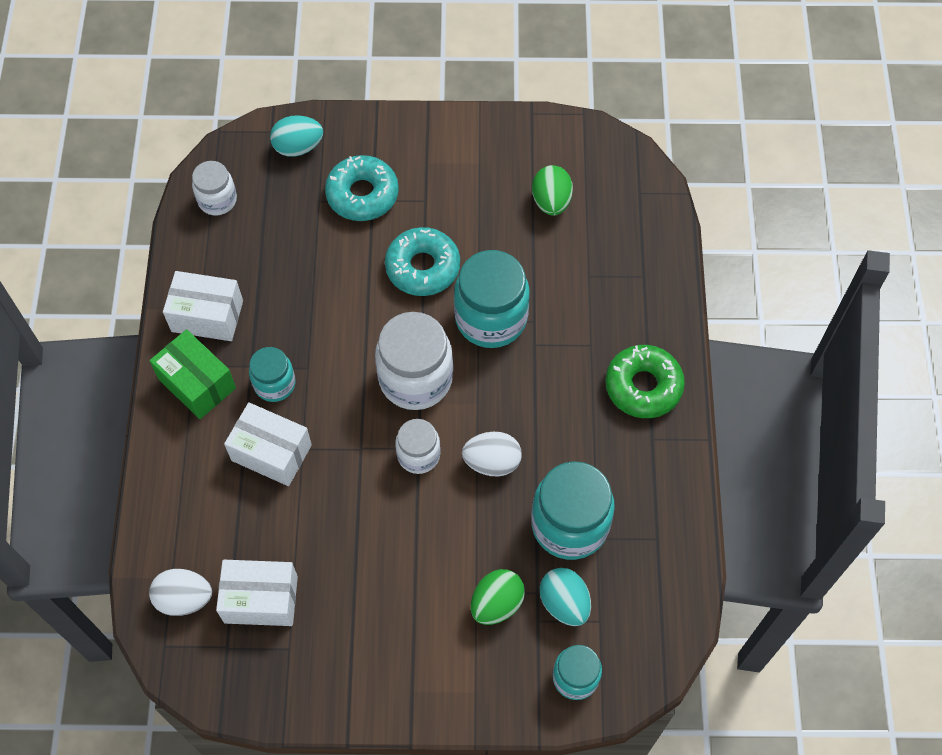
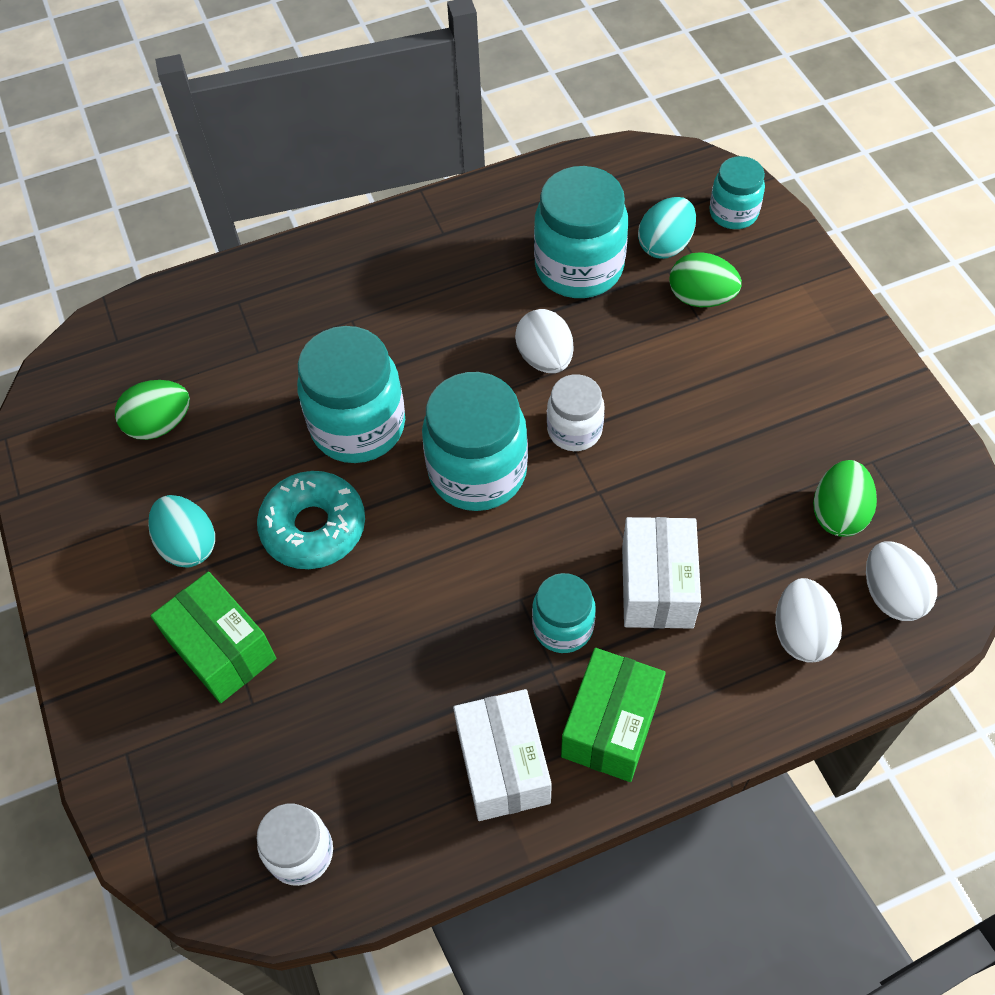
camera: 110 degrees left, 5 degrees down
(191, 525) = (801, 634): none -> white egg
(261, 599) = (838, 513): white box -> green egg
(298, 147) = (163, 777): turquoise egg -> turquoise egg (188, 545)
(362, 194) = (222, 649): turquoise donut -> green box
(415, 379) = (477, 472): white jar -> turquoise jar
(643, 386) = (383, 258): green donut -> none

